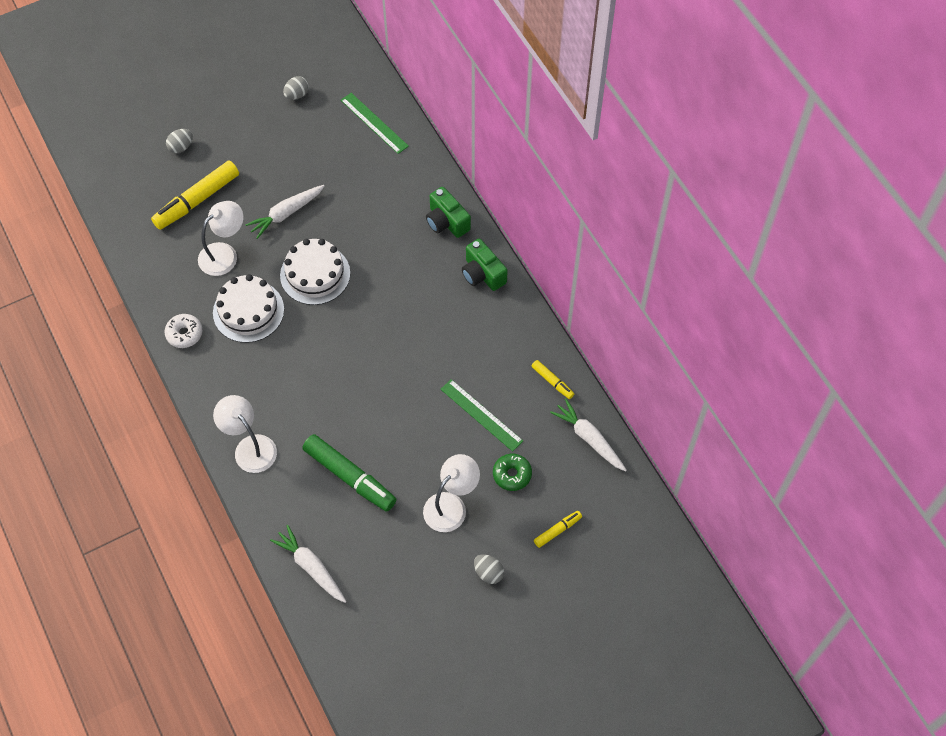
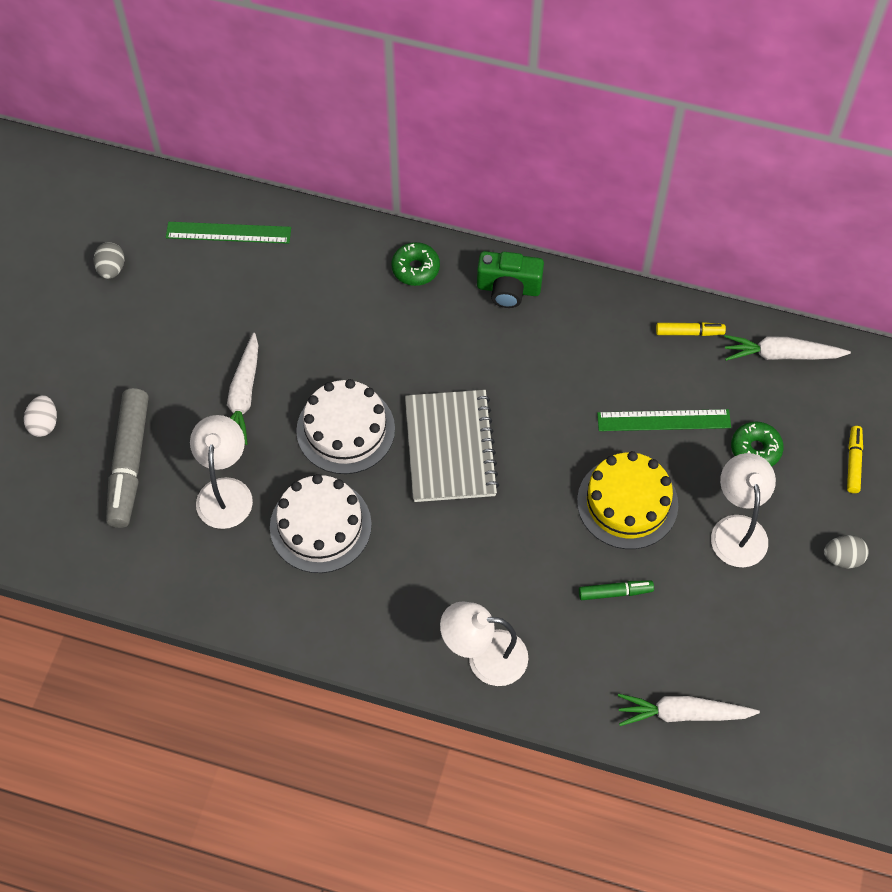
camera: 45 degrees left, 0 degrees up
(181, 147) = (44, 423): grey egg -> white egg
(184, 334) = (280, 609): white donut -> none
(197, 200) = (129, 463): yellow marker -> grey marker
(350, 477) = (615, 592): green marker -> green marker, size x0.49
(355, 329) = (450, 448): none -> grey notebook
(410, 439) = (627, 502): none -> yellow cake
(446, 222) = (415, 268): green camera -> green donut

